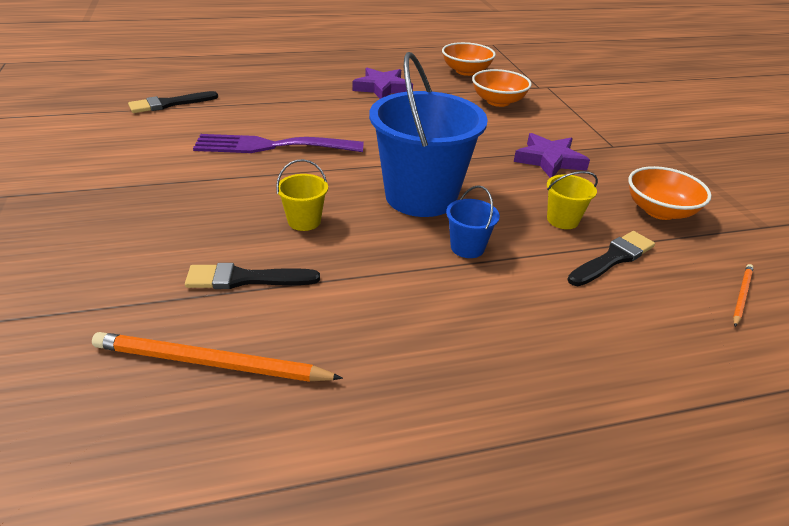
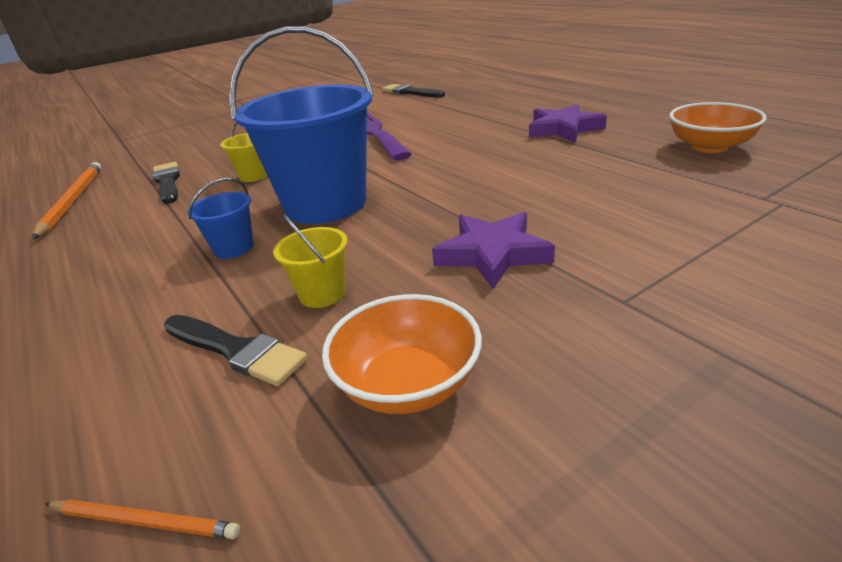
camera: 75 degrees right, 5 degrees down
(498, 101) = (641, 184): orange bowl -> none

